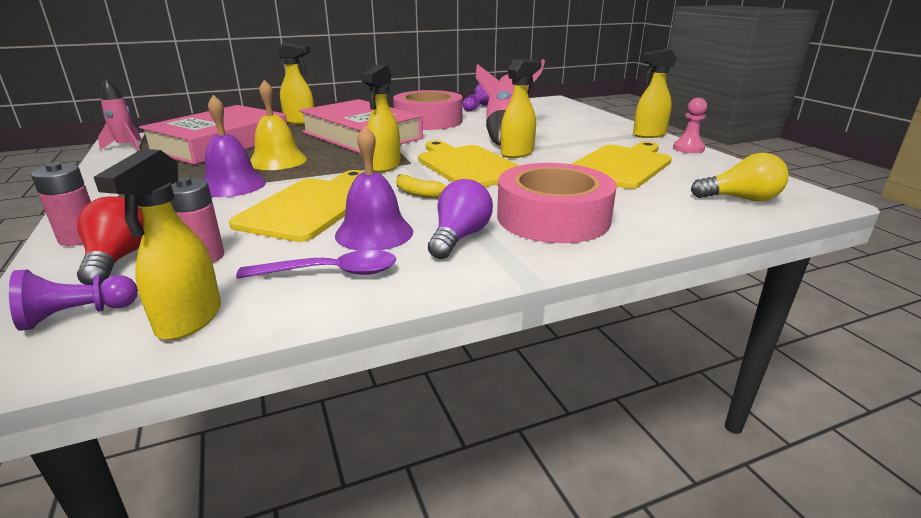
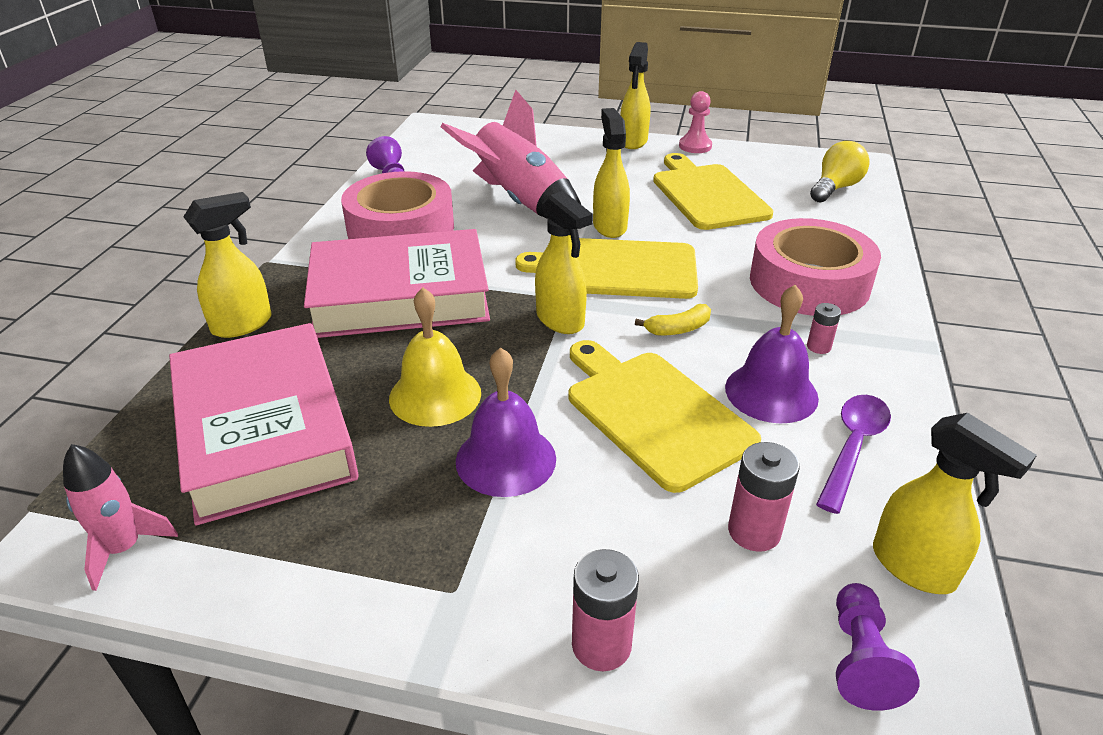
camera: 55 degrees left, 10 degrees up
(117, 259) = (712, 610): red light bulb -> none
(459, 237) = (818, 347): purple light bulb -> pink battery

